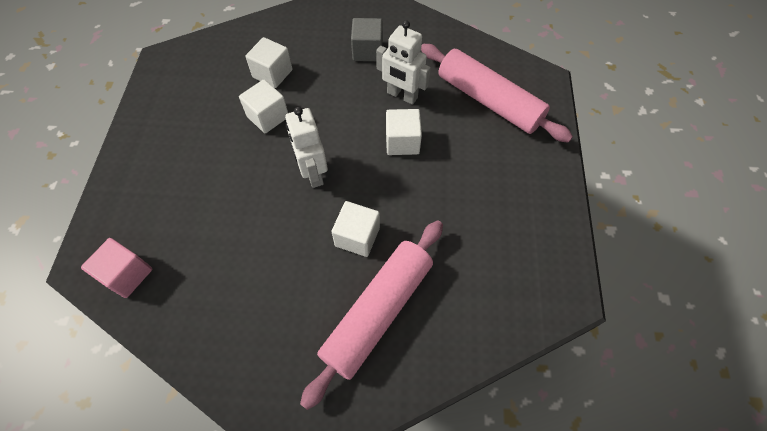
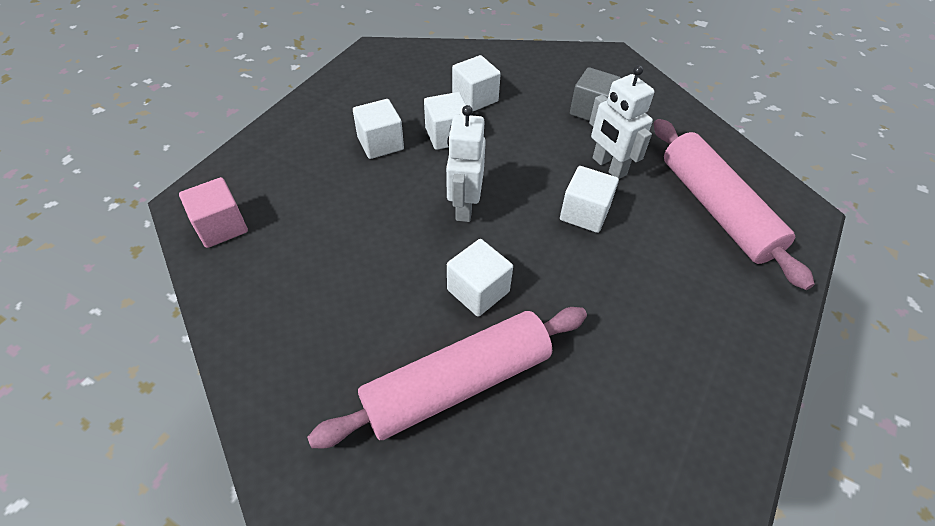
camera: 25 degrees right, 10 degrees down
(217, 145) = (380, 143): none -> white cube

